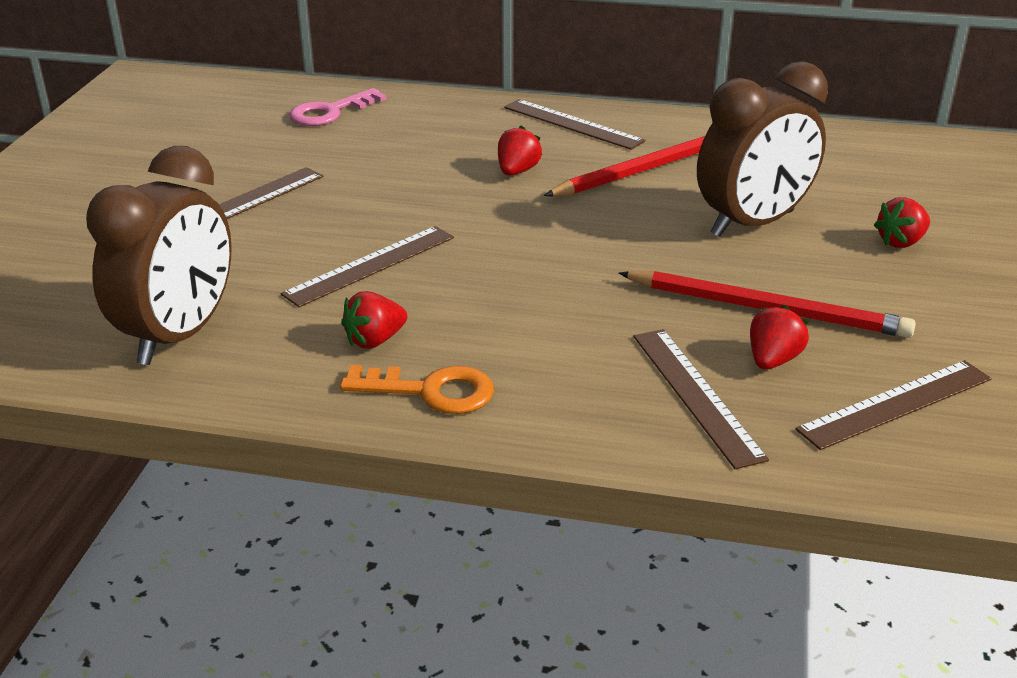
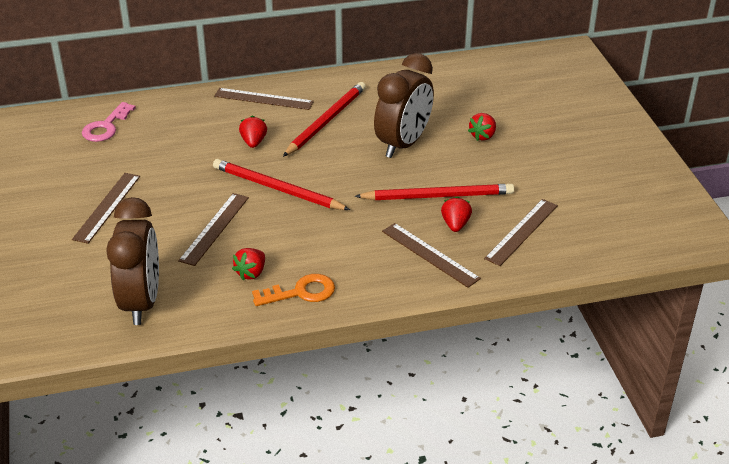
camera: 25 degrees left, 5 degrees up
(507, 237) = (278, 189): none -> red pencil

